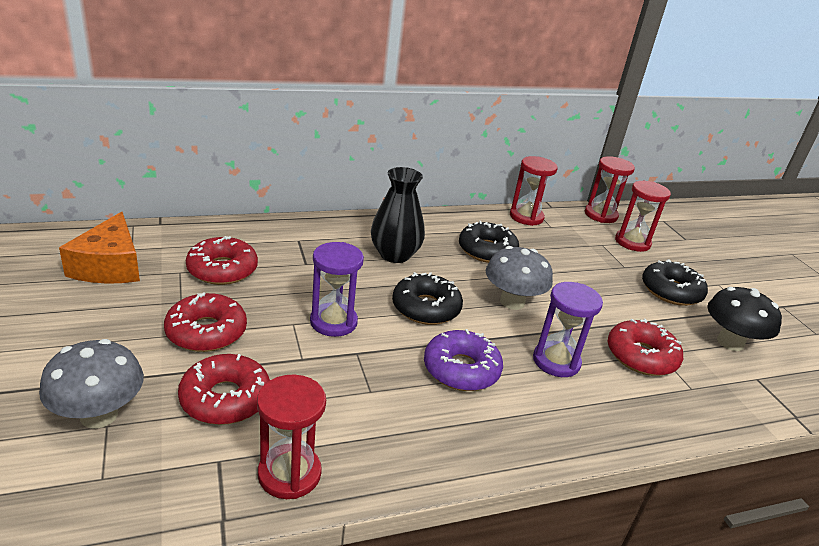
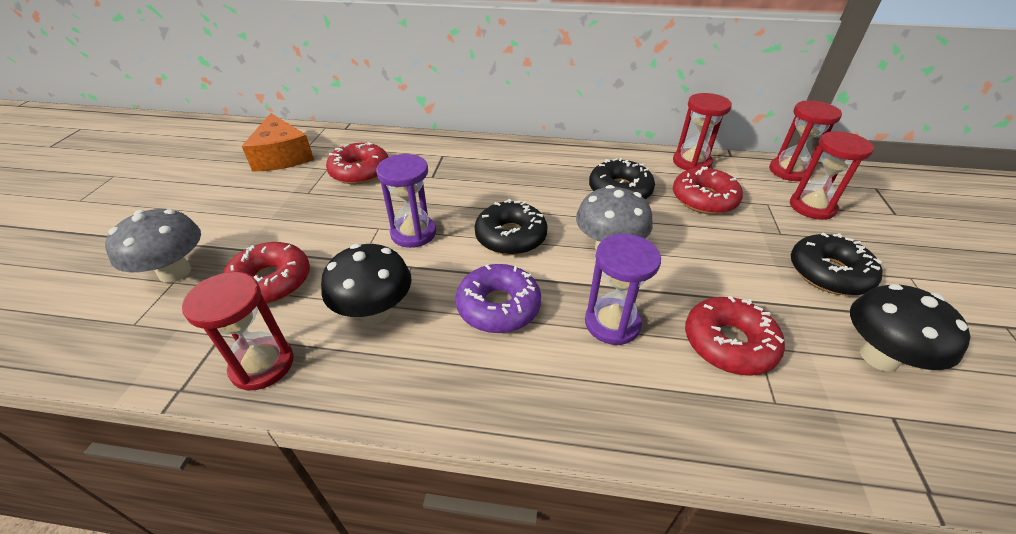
camera: 30 degrees right, 10 degrees up
(109, 266) = (282, 156): orange cheese -> orange cheese turned 45 degrees counterclockwise
(206, 332) = (305, 221): red donut -> red donut (704, 199)
(357, 400) = (375, 311): none -> black mushroom
(395, 255) = (519, 181): black vase -> none

